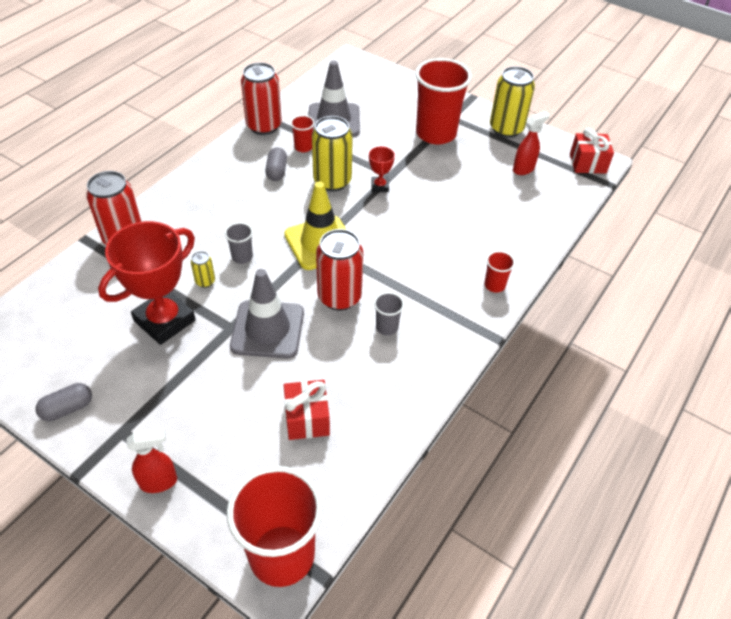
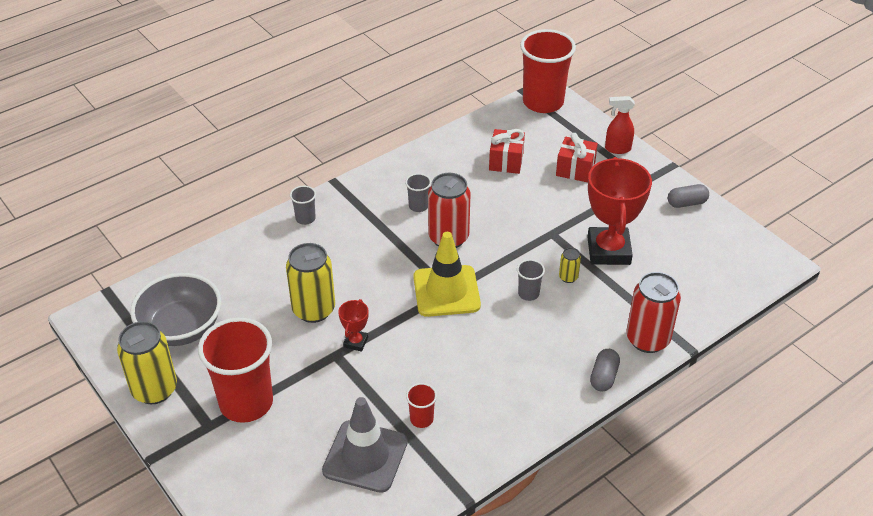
camera: 160 degrees left, 5 degrees down
(165, 321) = (608, 250): red trophy -> red trophy turned 60 degrees counterclockwise
(264, 126) = (461, 468): red can -> none
(267, 329) = (520, 225): grey traffic cone -> none
(276, 171) = (465, 389): grey capsule -> grey capsule (603, 377)
(332, 181) = (406, 361): yellow can -> yellow can (313, 309)
(494, 285) = (305, 218): red cup -> grey cup
(523, 169) = (181, 328): red spray bottle -> grey bowl
(587, 163) = (104, 319): red gift -> red gift (575, 169)

